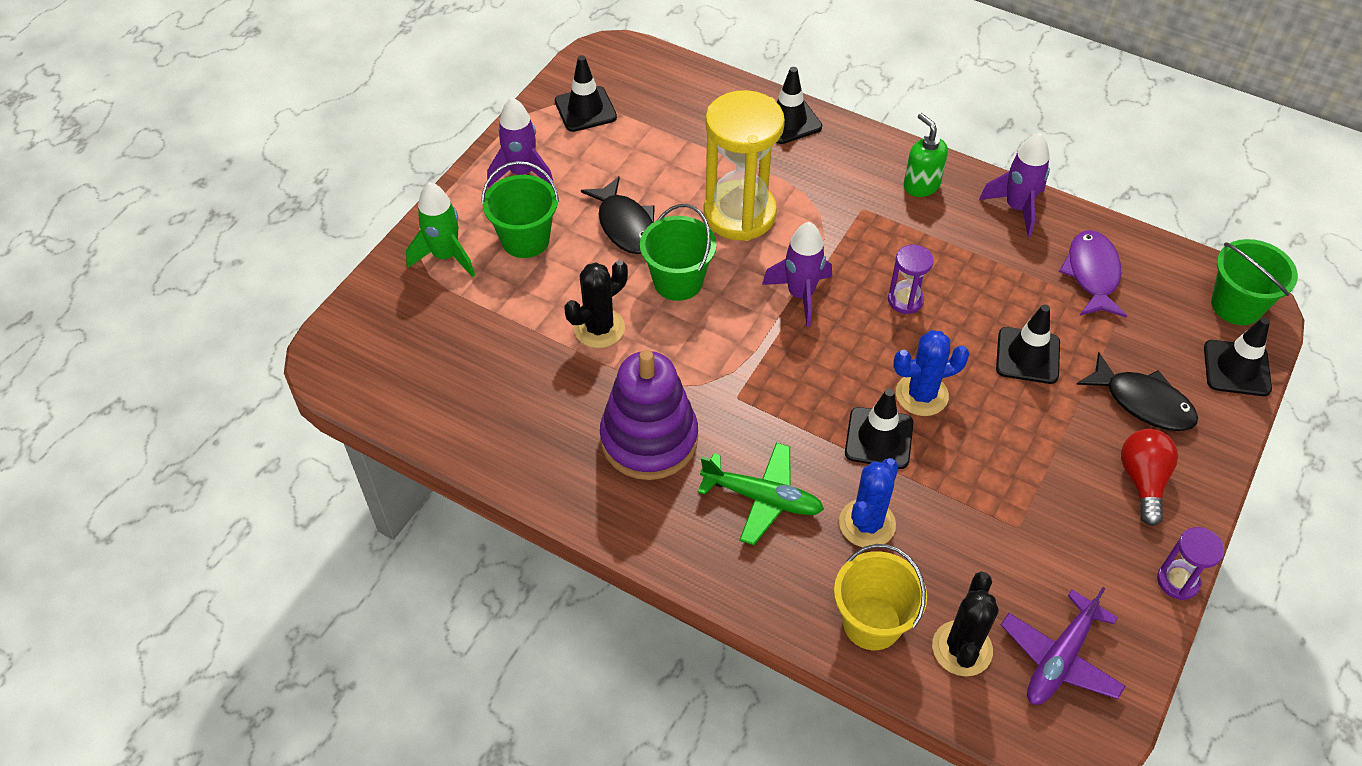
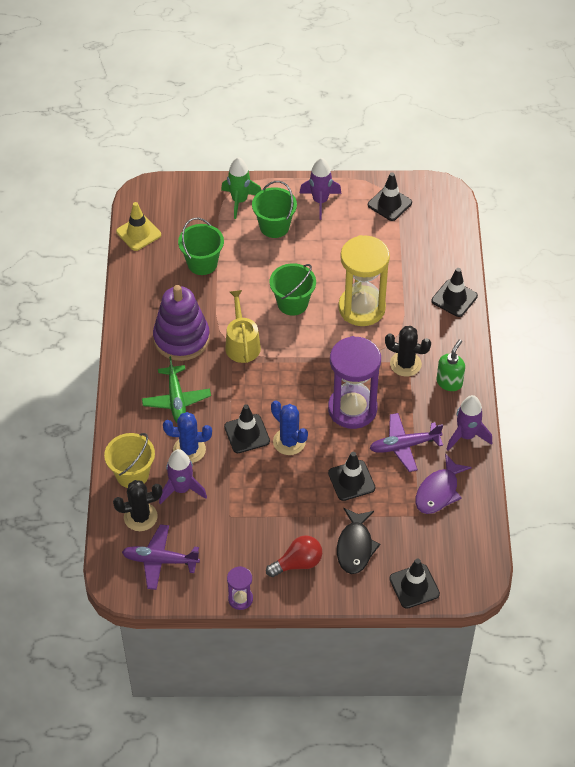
camera: 60 degrees right, 0 degrees up
(403, 402) = (138, 233): none -> yellow traffic cone
(599, 328) = (237, 285): black cactus -> black cactus (405, 364)
(625, 225) = (316, 262): black fish -> none
(710, 370) = (242, 344): none -> yellow watering can
(800, 295) = (321, 360): purple rocket -> purple rocket (181, 489)
(905, 300) = (352, 409): purple hourglass -> purple hourglass, size x2.14
(998, 275) = (404, 446): none -> purple plane
(1092, 274) = (438, 491): purple fish -> purple fish turned 150 degrees clockwise
(1236, 305) = (466, 572): green bucket -> green bucket (202, 263)

